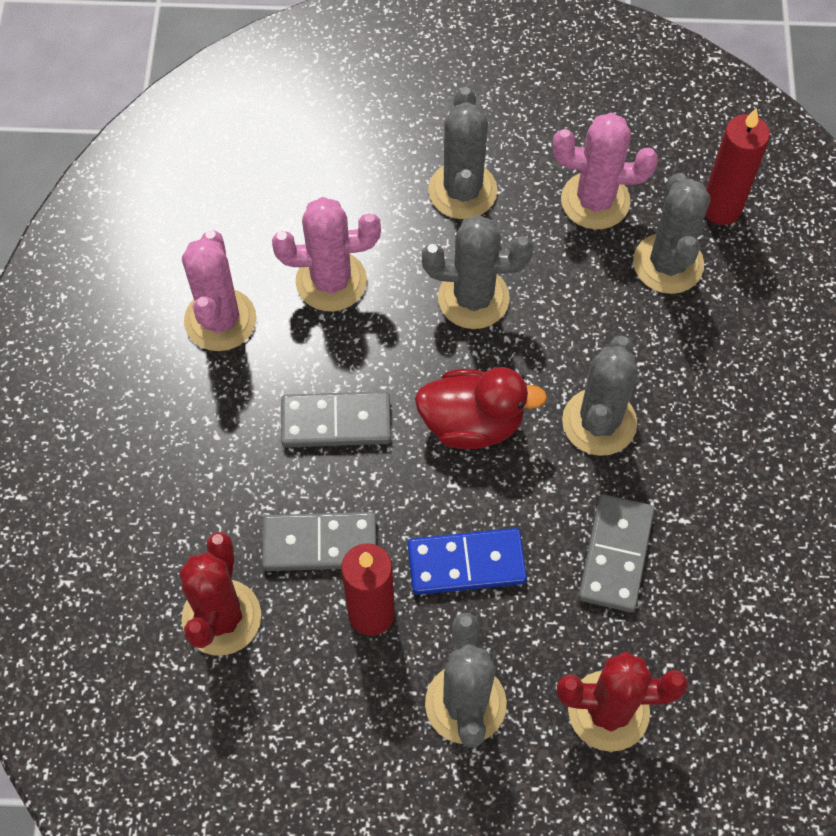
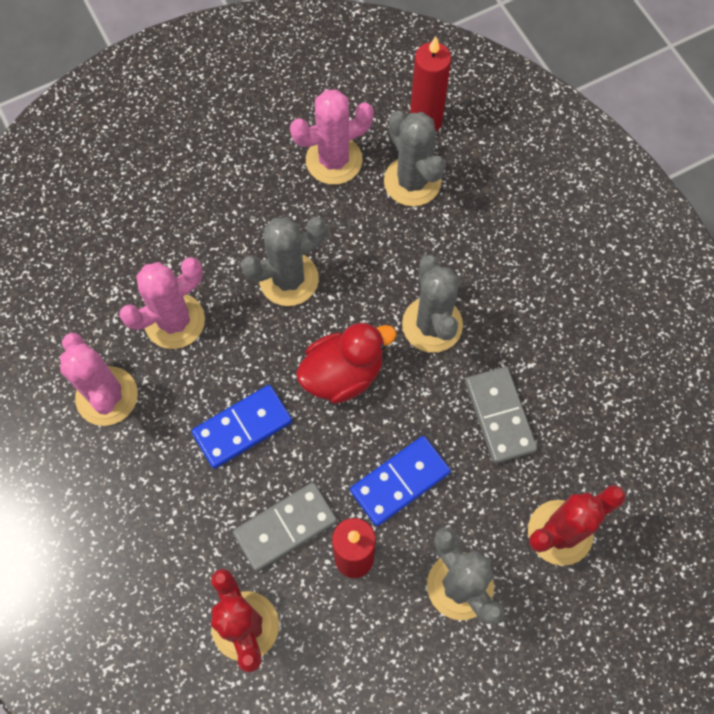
camera: 30 degrees left, 5 degrees up
(336, 422) = (242, 427): grey domino -> blue domino
(462, 191) = (233, 201): grey cactus -> none

